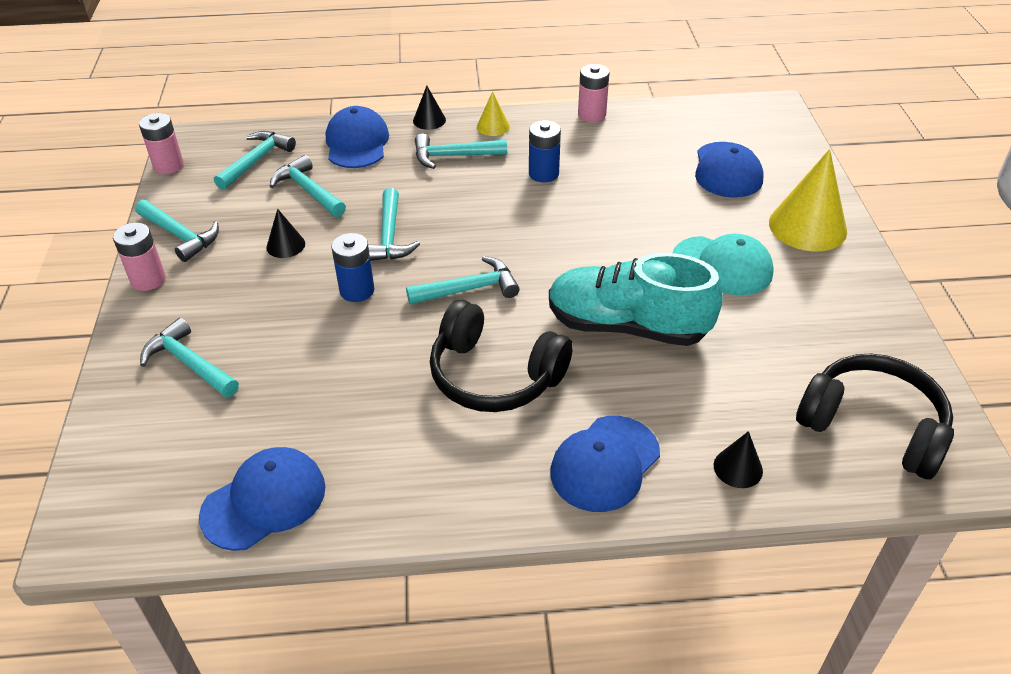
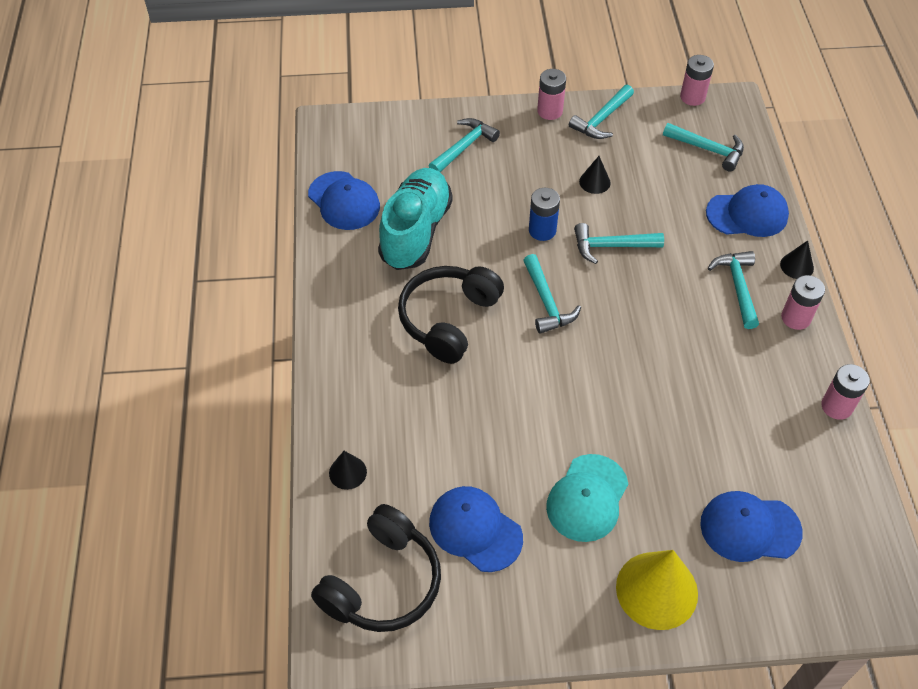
camera: 90 degrees right, 10 degrees up
(308, 190) = (669, 188): turquoise hammer -> none
(493, 126) = (795, 318): yellow cone -> pink battery
(543, 173) = (719, 359): blue battery -> none
(604, 463) = (359, 385): blue cap -> blue cap (475, 529)
(627, 326) = (503, 412): turquoise shoe -> turquoise shoe (416, 231)

